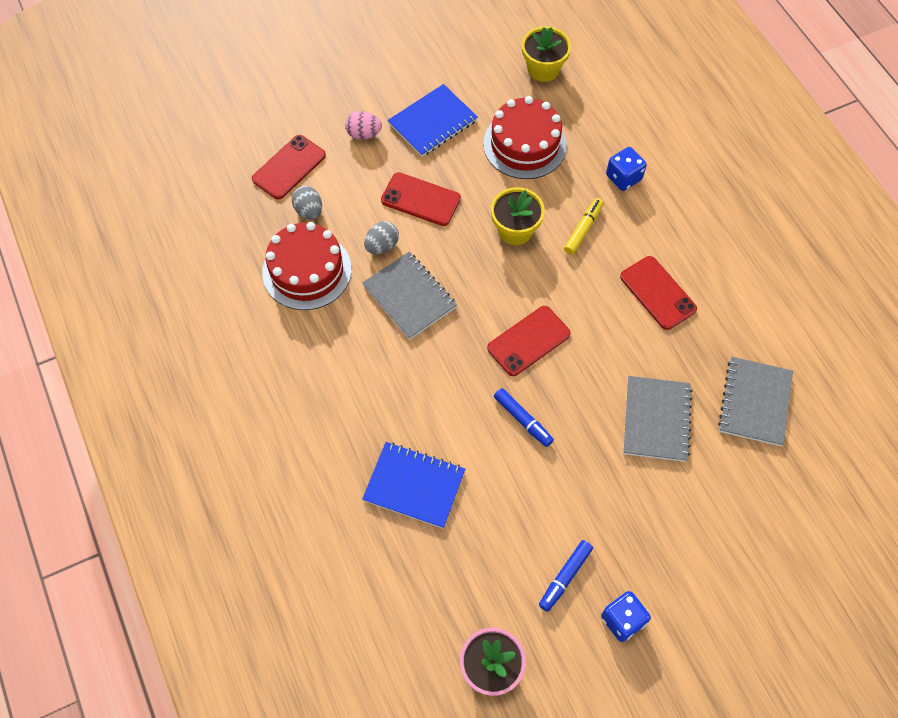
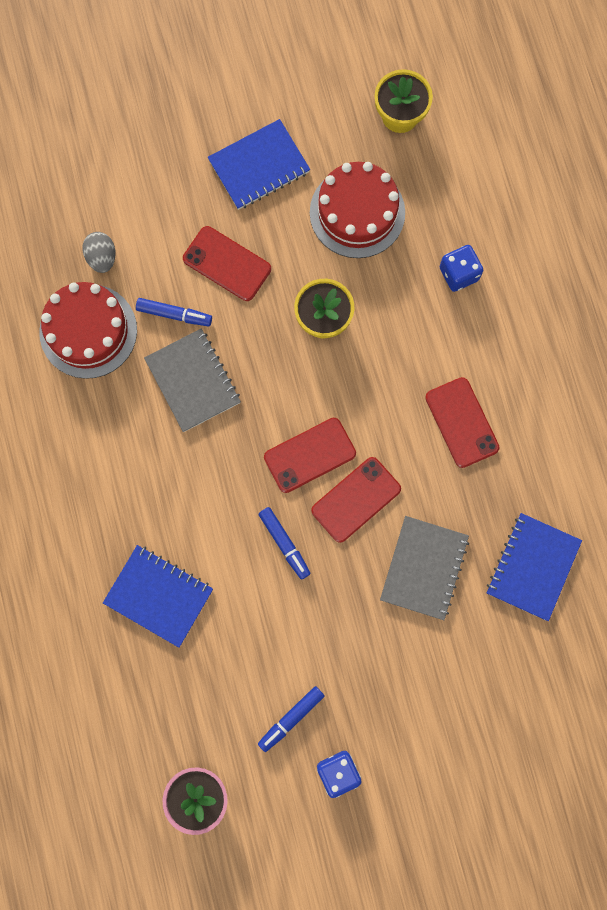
camera: 10 degrees right, 15 degrees up
(289, 167) = (88, 198): red phone -> red phone (356, 499)
(364, 134) = (178, 169): pink egg -> none
(382, 246) = (174, 314): grey egg -> blue marker
(583, 229) = (398, 331): yellow marker -> none
(754, 402) = (532, 567): grey notebook -> blue notebook

